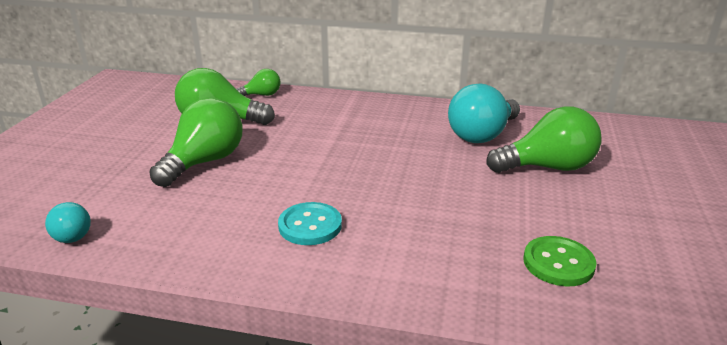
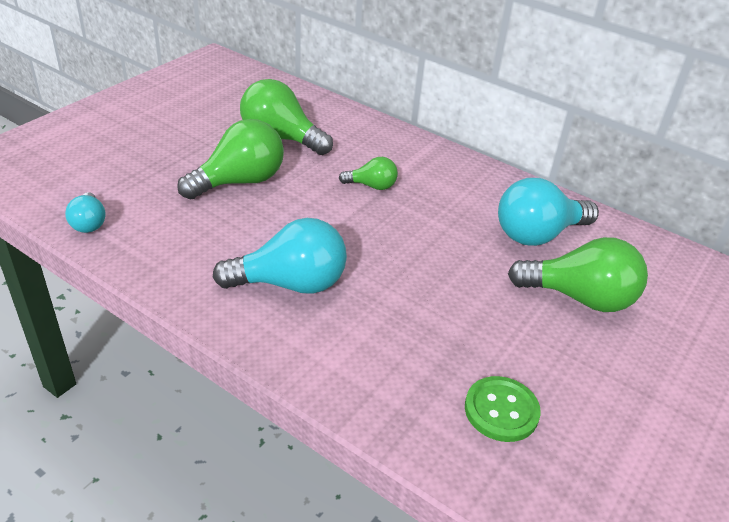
camera: 20 degrees right, 10 degrees up
(261, 95) = (340, 116): green light bulb -> green light bulb (372, 186)
(310, 225) = (291, 284): turquoise button -> turquoise light bulb

